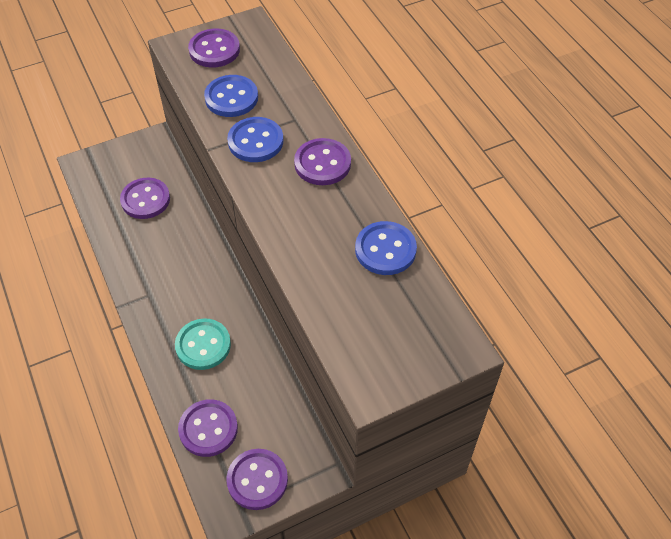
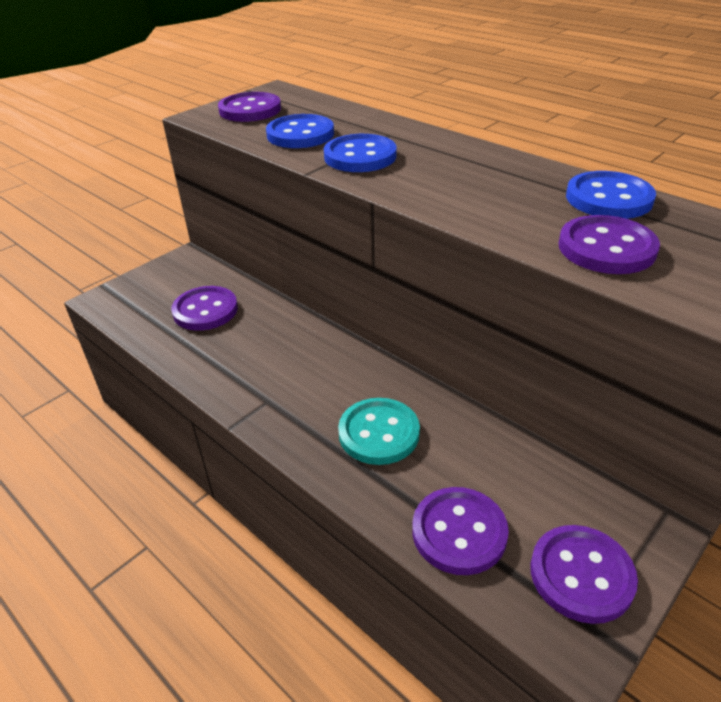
camera: 20 degrees left, 15 degrees down
(322, 163) = (456, 155): purple button -> purple button (606, 248)

